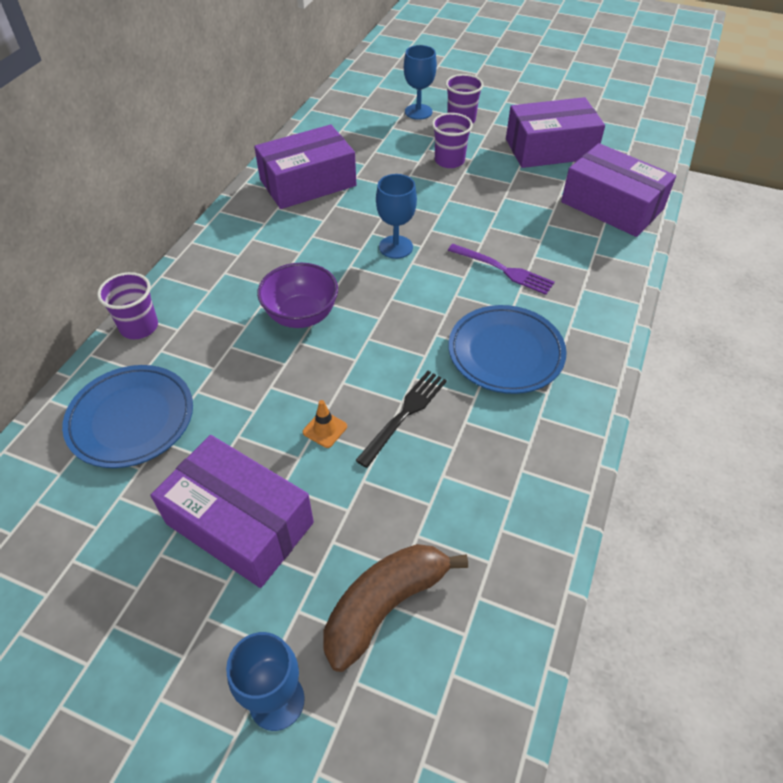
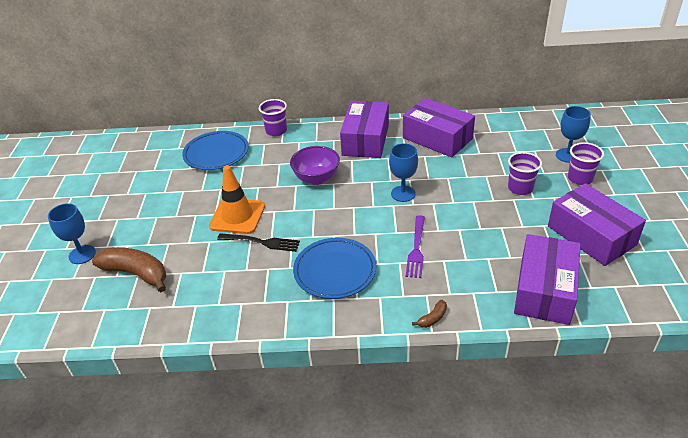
camera: 70 degrees right, 10 degrees down
(240, 523) = (169, 209): purple box -> purple box (365, 140)
(325, 429) = (237, 216): orange traffic cone -> orange traffic cone, size x2.31
(621, 296) = (432, 318): none -> brown banana

